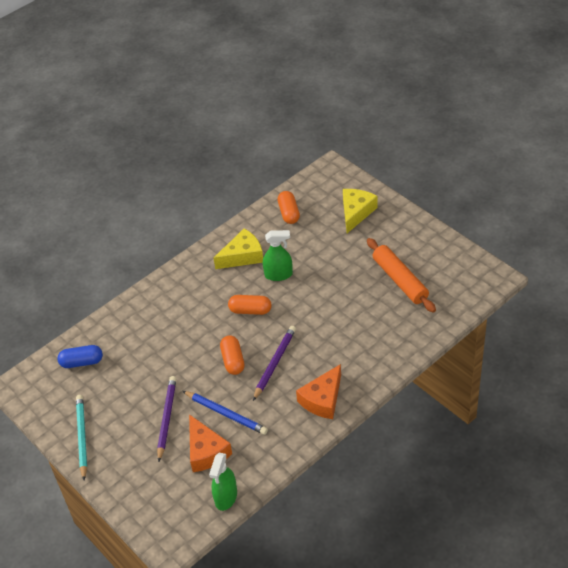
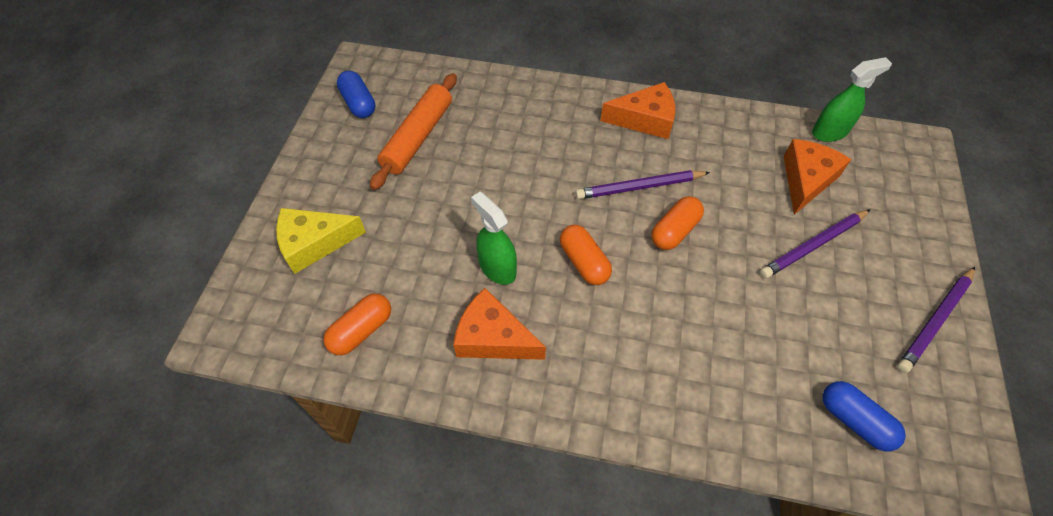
camera: 130 degrees left, 10 degrees up
(82, 437) = (935, 321): turquoise pencil -> purple pencil
(226, 414) = (747, 191): blue pencil -> none
(243, 256) = (493, 338): yellow cheese -> orange cheese
(452, 264) = (358, 103): none -> blue capsule

